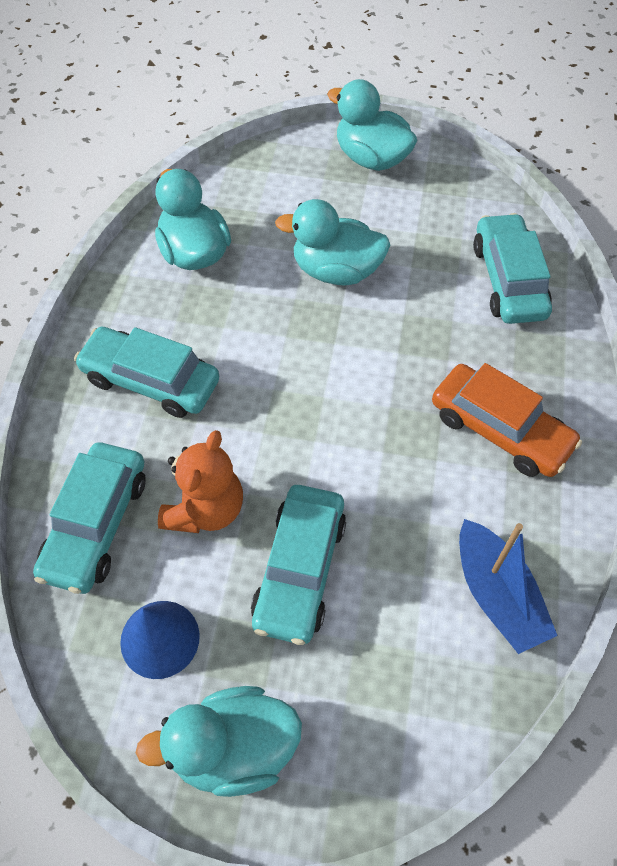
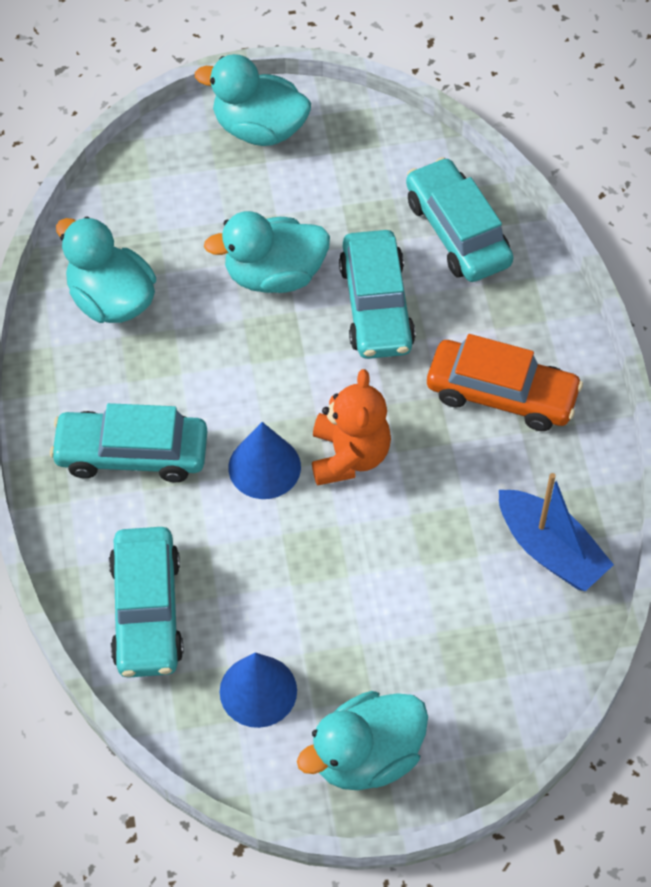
camera: 20 degrees left, 0 degrees up
(205, 509) = (247, 562): orange teddy bear -> orange teddy bear (349, 456)
(258, 428) = (264, 467): none -> blue cone
(299, 570) = (361, 588): turquoise car -> turquoise car (376, 306)

